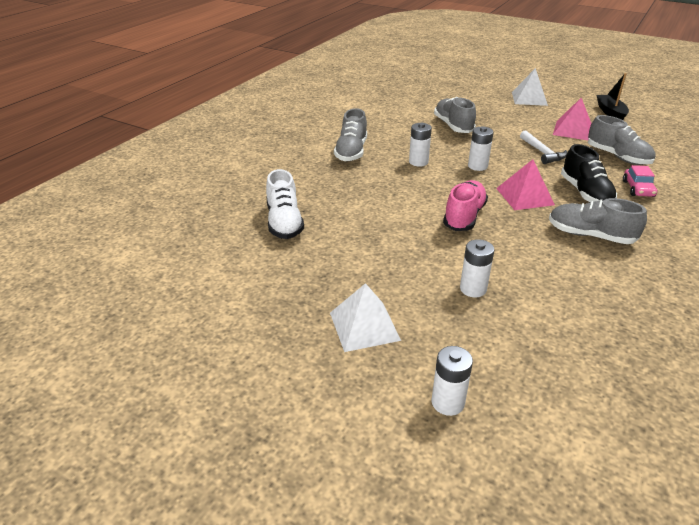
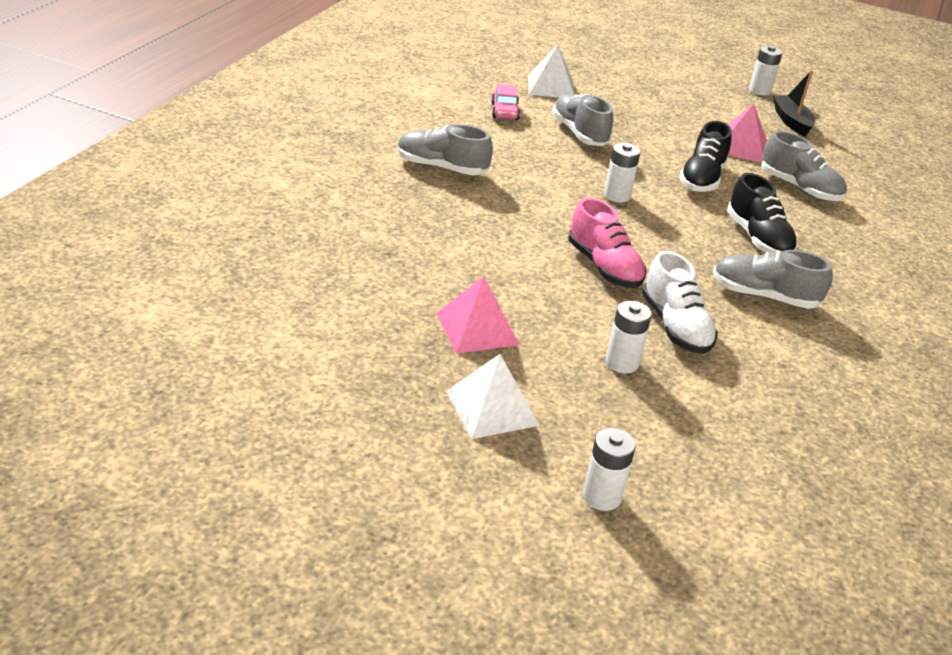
camera: 10 degrees left, 0 degrees up
(284, 222) = (365, 269): white shoe -> white shoe (675, 326)
(351, 151) = (441, 167): grey shoe -> grey shoe turned 105 degrees clockwise
(418, 162) = (536, 186): white battery -> white battery (759, 90)
(464, 216) = (604, 267): pink shoe -> pink shoe turned 135 degrees clockwise
(525, 196) = (681, 241): pink pyramid -> pink pyramid (477, 328)
(529, 98) = (681, 94): white pyramid -> white pyramid (551, 87)
(542, 153) = (702, 179): white hammer -> black shoe
(638, 189) = (824, 234): pink car -> pink car (504, 111)

